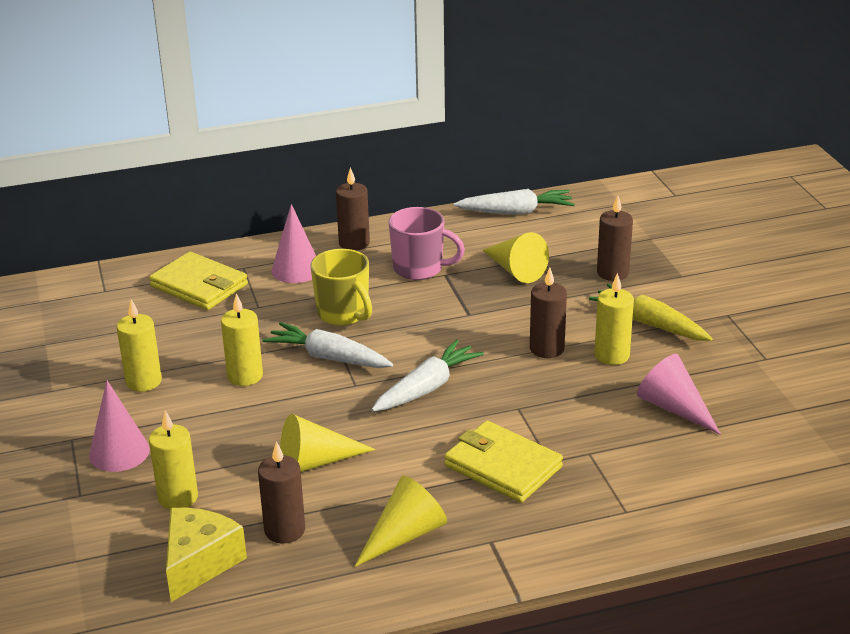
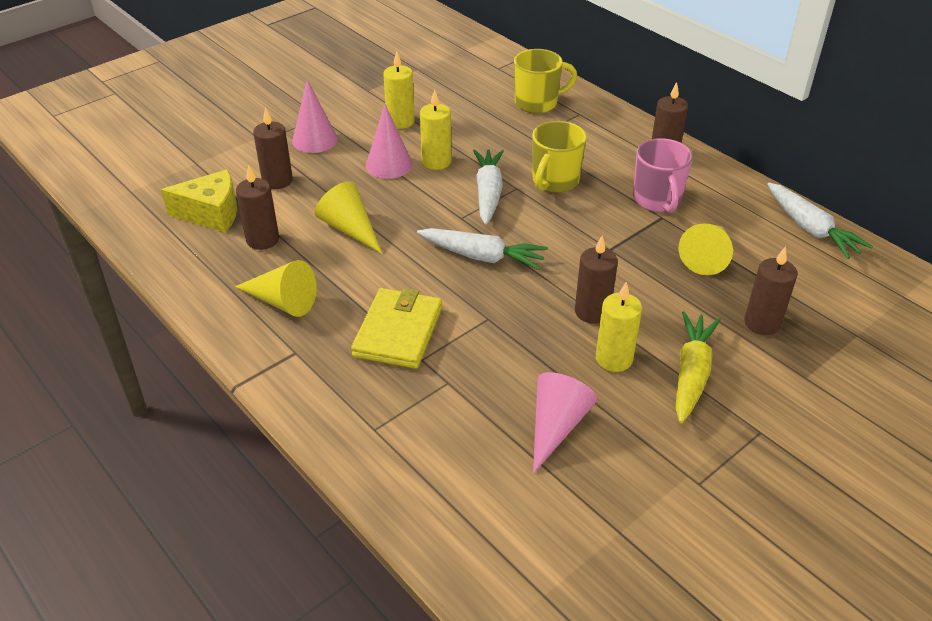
camera: 65 degrees right, 10 degrees up
(178, 498) = (277, 181): yellow candle -> brown candle
(199, 285) = (537, 103): yellow wallet -> yellow mug
(296, 269) = (598, 138): pink cone -> pink cone (389, 164)

